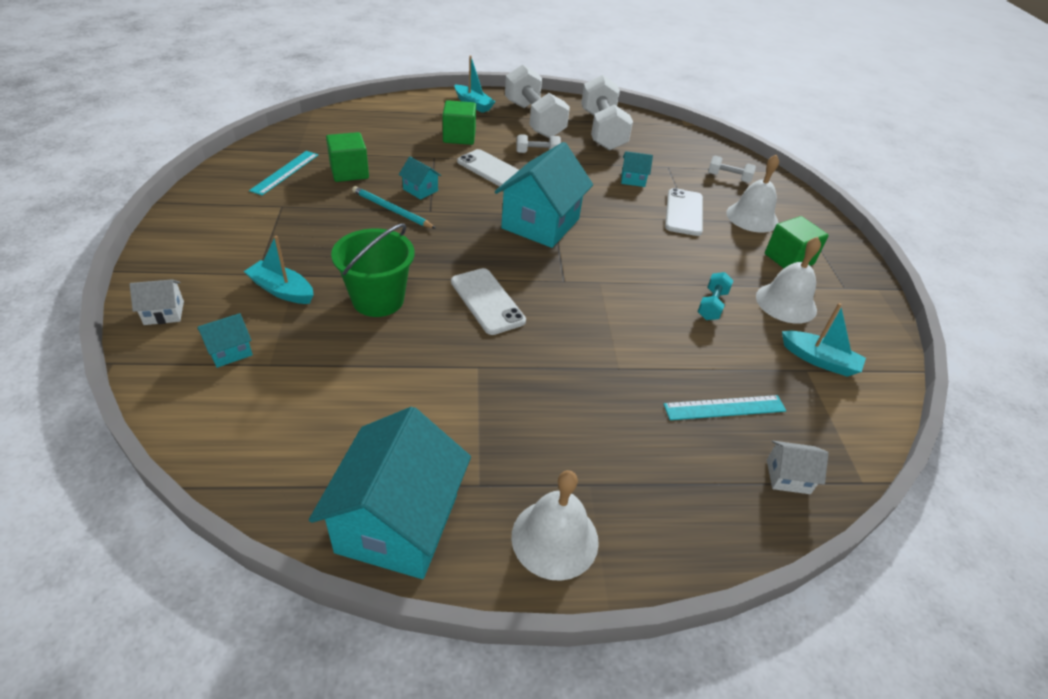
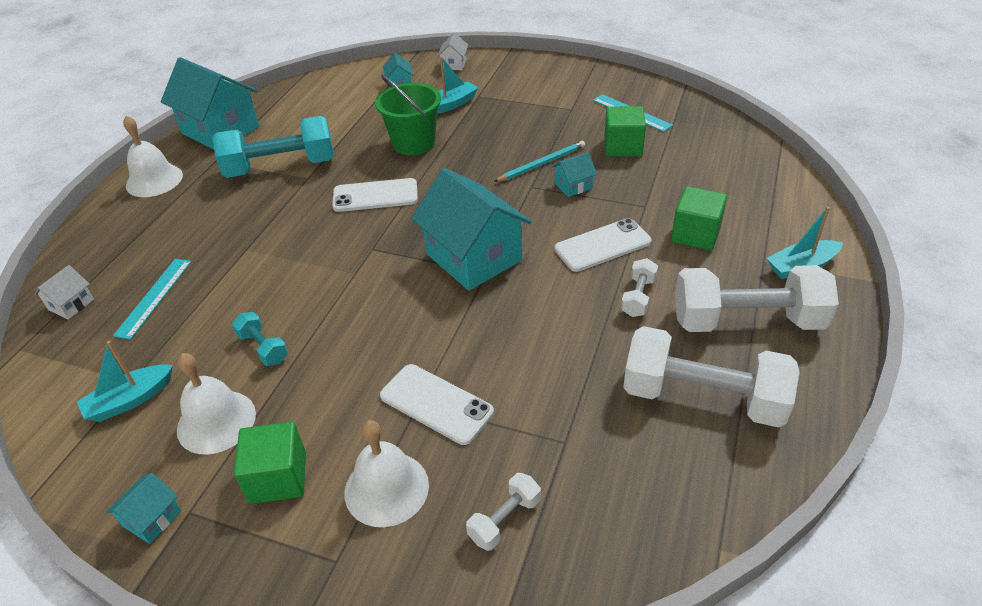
camera: 120 degrees right, 0 degrees up
(467, 401) = (281, 167): none -> turquoise dumbbell
(633, 179) = (539, 379): turquoise house -> turquoise house (152, 518)

